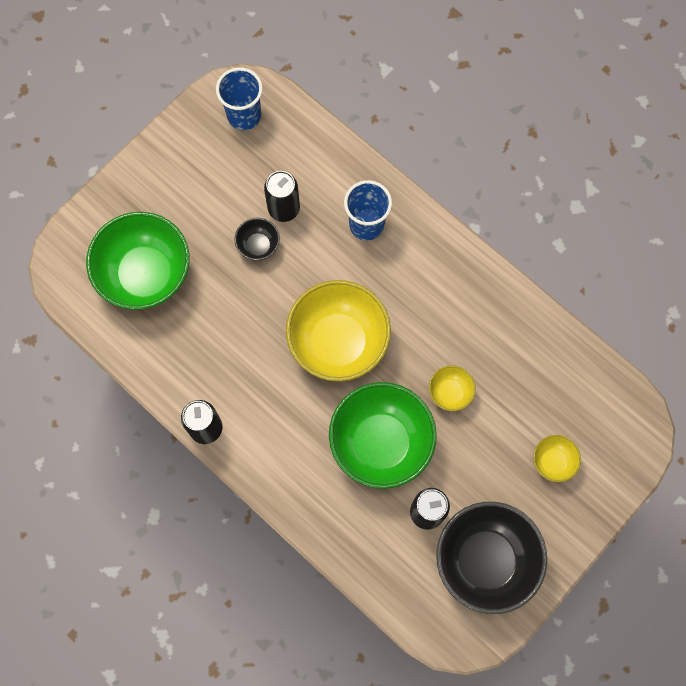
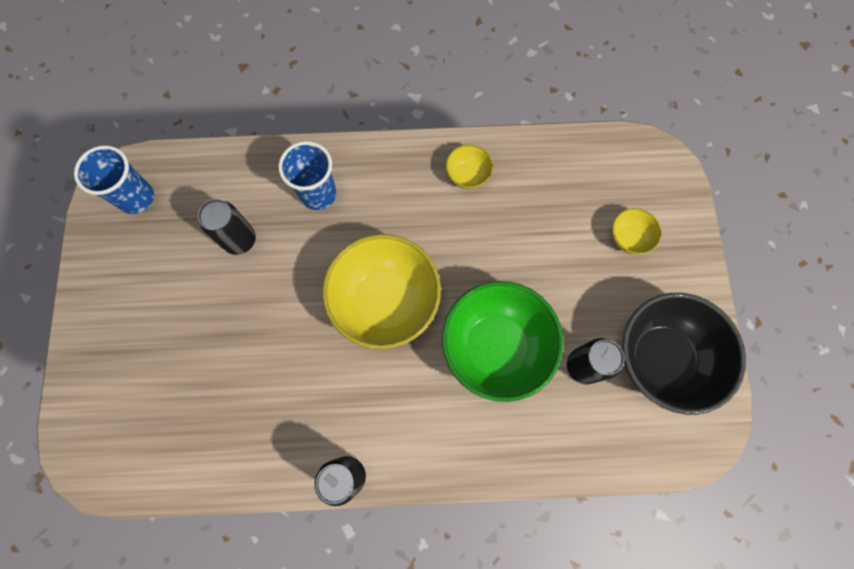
camera: 45 degrees left, 0 degrees up
(145, 274) = (171, 398): green bowl -> none
(258, 245) = (247, 287): black bowl -> none
(450, 392) = (506, 259): yellow bowl -> yellow bowl (467, 175)

